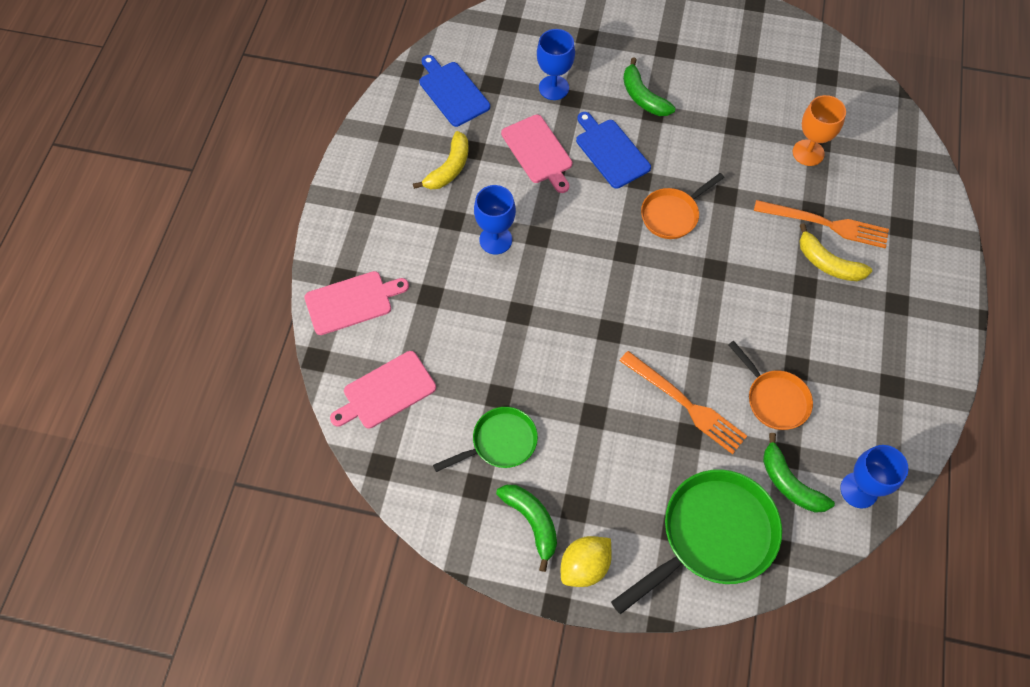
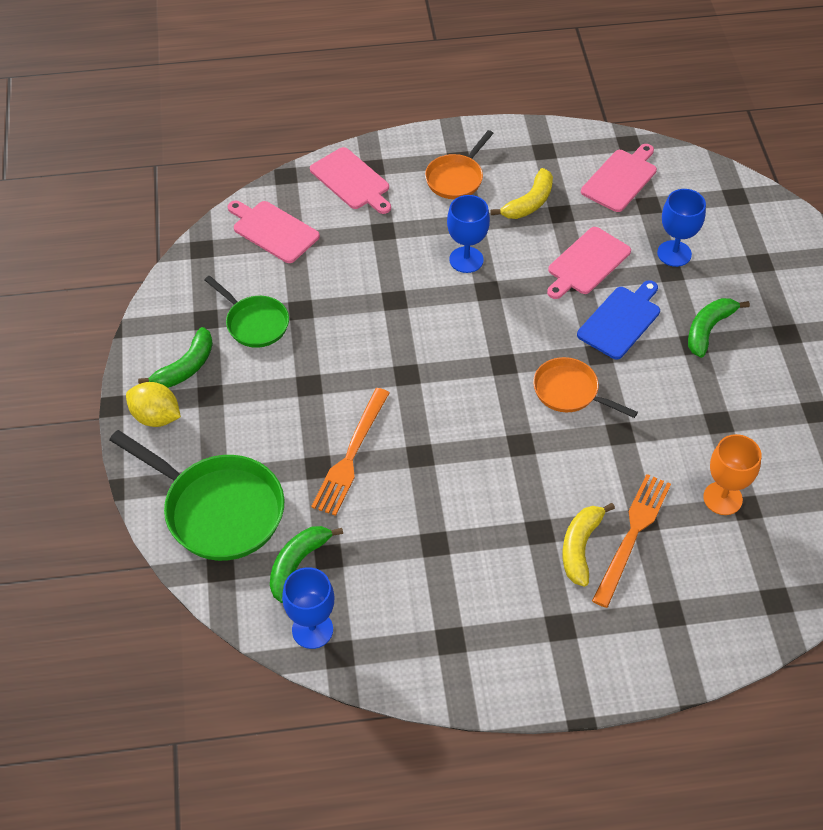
camera: 70 degrees right, 10 degrees down
(449, 168) = (529, 203): yellow banana -> yellow banana turned 60 degrees counterclockwise
(452, 92) = (620, 179): blue cutting board -> pink cutting board
(774, 399) = (388, 531): orange pan -> orange pan (456, 178)
(825, 224) = (632, 535): orange fork -> orange fork turned 150 degrees counterclockwise

